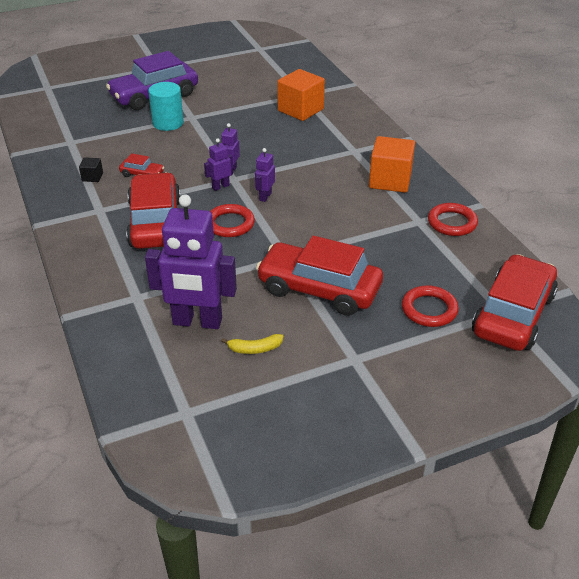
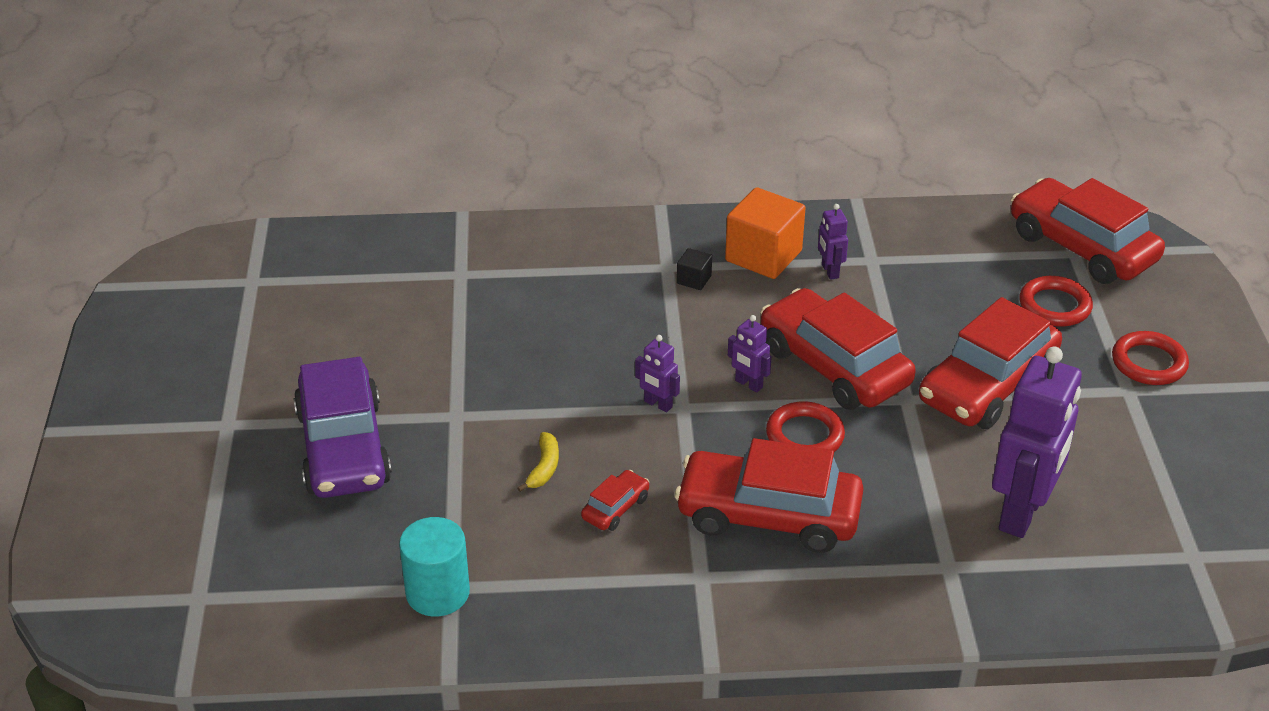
camera: 70 degrees left, 0 degrees up
(92, 177) = (592, 572): black cube -> black cube (694, 279)
(168, 123) = (460, 448): turquoise cylinder -> turquoise cylinder (437, 593)
(220, 186) = (698, 425): purple robot -> purple robot (829, 271)
(255, 349) = (1090, 470): yellow banana -> yellow banana (544, 468)
(300, 110) = (511, 288): orange cube -> none
(300, 224) = (834, 366): none -> red car
(452, 223) = (886, 234): red ring -> red ring (1148, 363)

